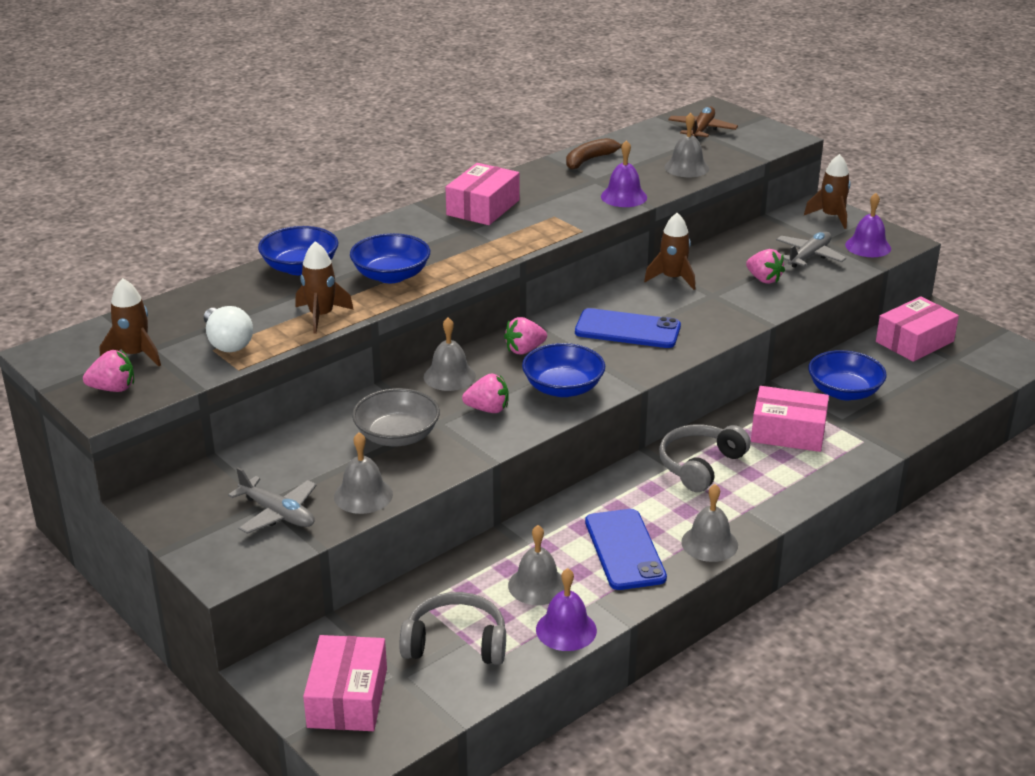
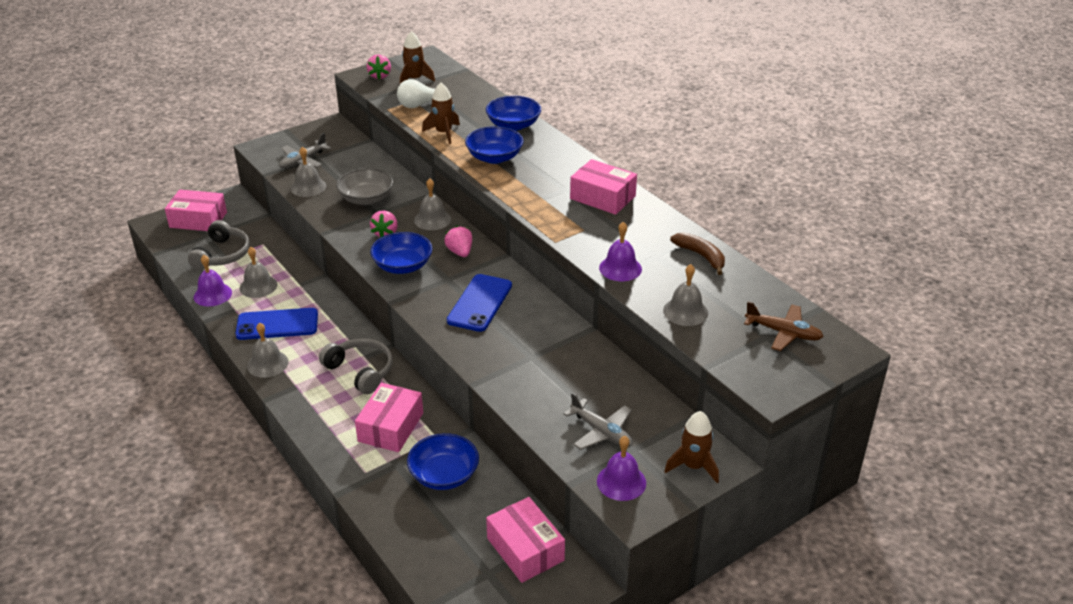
camera: 95 degrees right, 5 degrees up
(672, 279) = (563, 336): brown rocket -> none
(763, 279) = (556, 392): pink strawberry -> none

